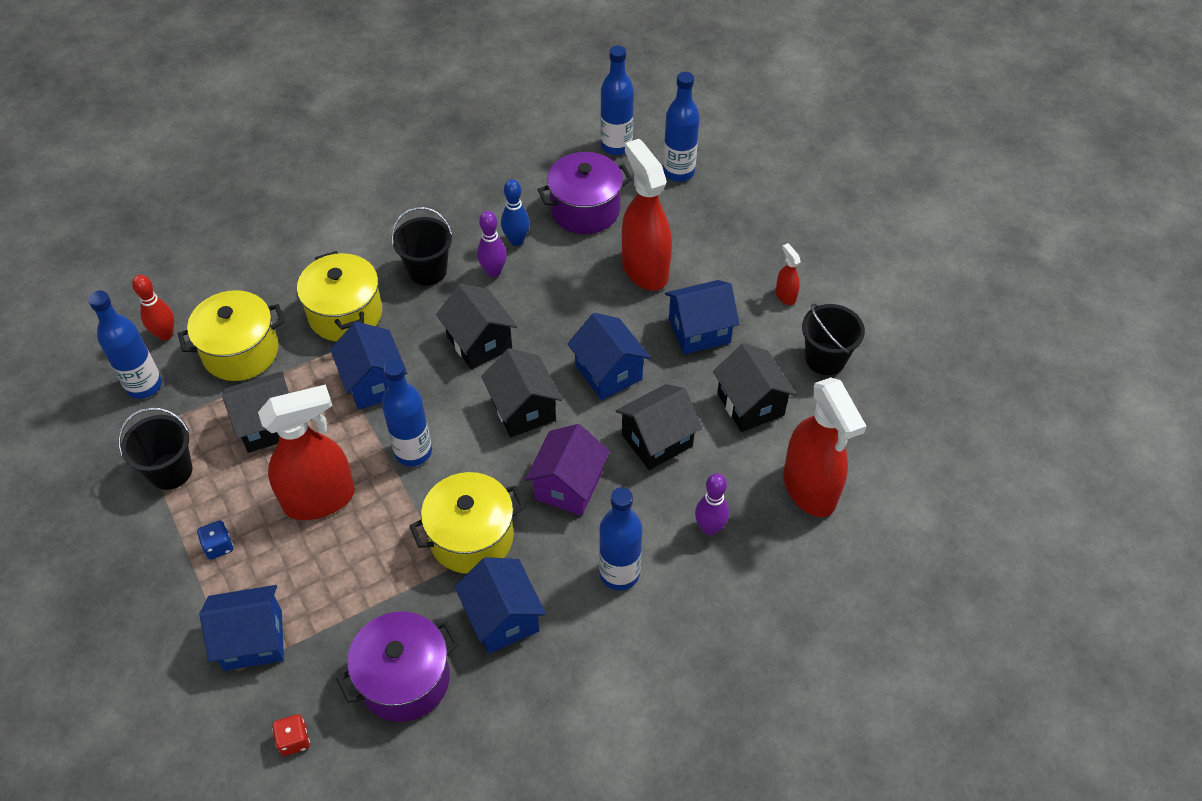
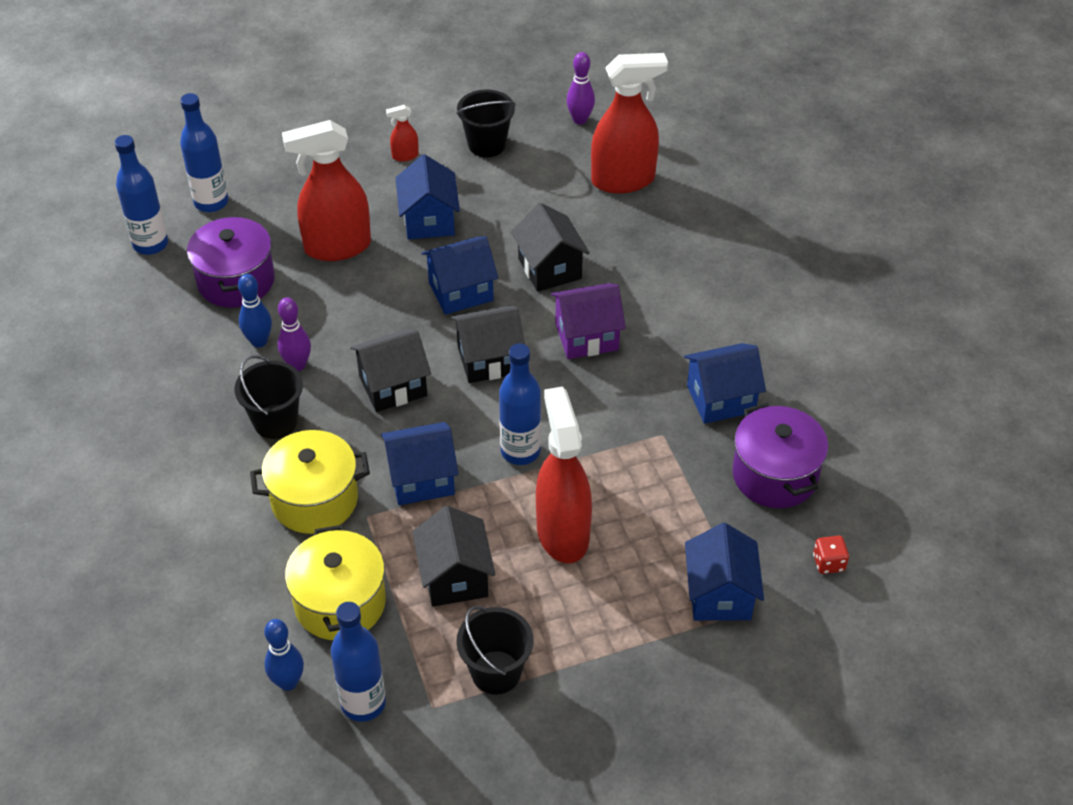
camera: 80 degrees left, 5 degrees down
(165, 334) = (288, 682): red bowling pin -> blue bowling pin
(219, 546) = (604, 625): blue dice -> none
(471, 537) = (631, 413): yellow pot -> none
(568, 486) = (587, 336): purple house -> purple house turned 45 degrees counterclockwise
(619, 573) = (687, 313): blue bottle -> none
(709, 528) = (650, 248): purple bowling pin -> purple bowling pin (580, 120)
(750, 404) = (524, 200): black house -> none

